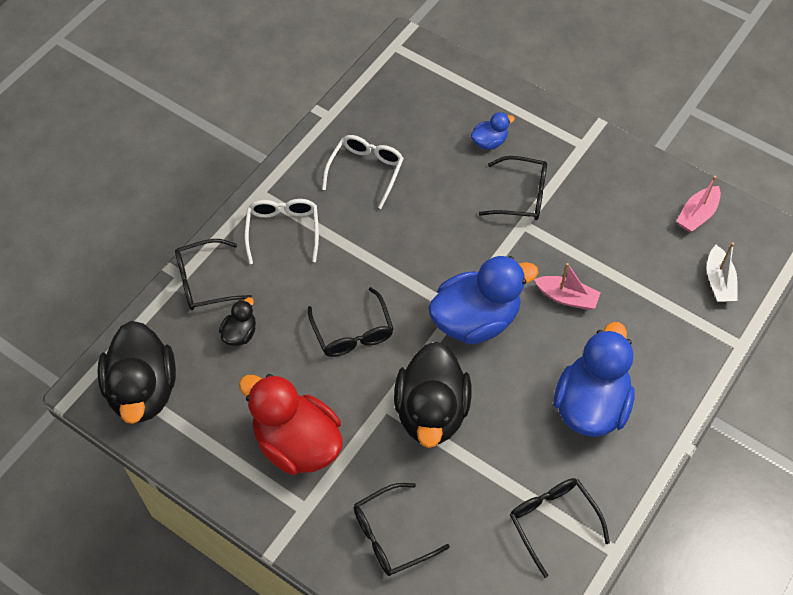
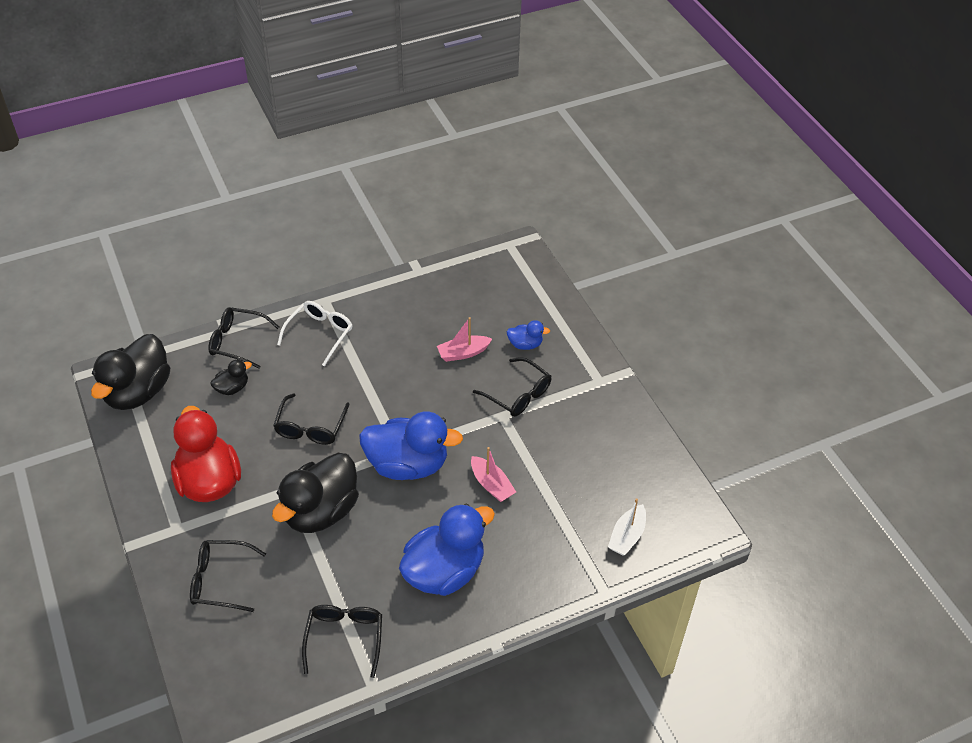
camera: 30 degrees right, 10 degrees down
(366, 171) = (413, 322): white glasses -> none
(697, 215) = (651, 477): pink boat -> pink boat (463, 353)

